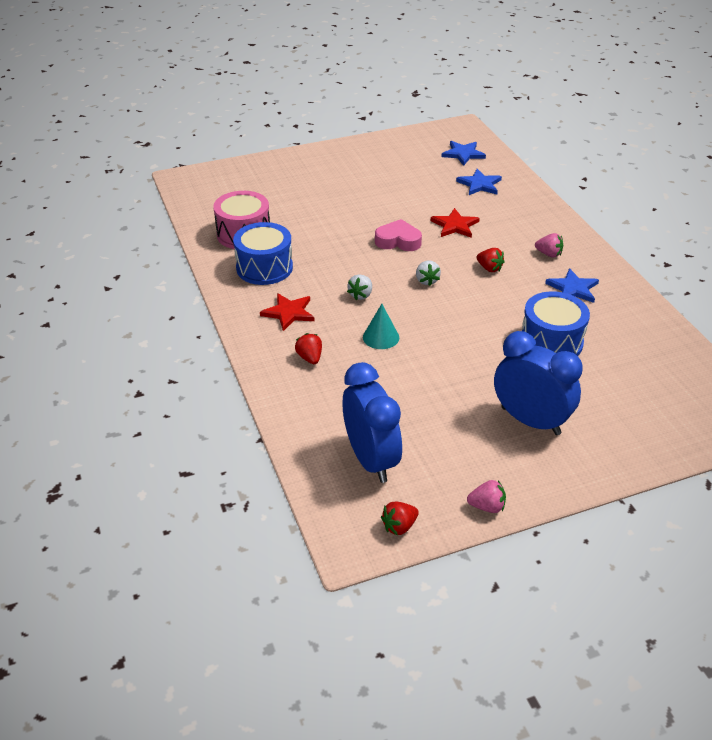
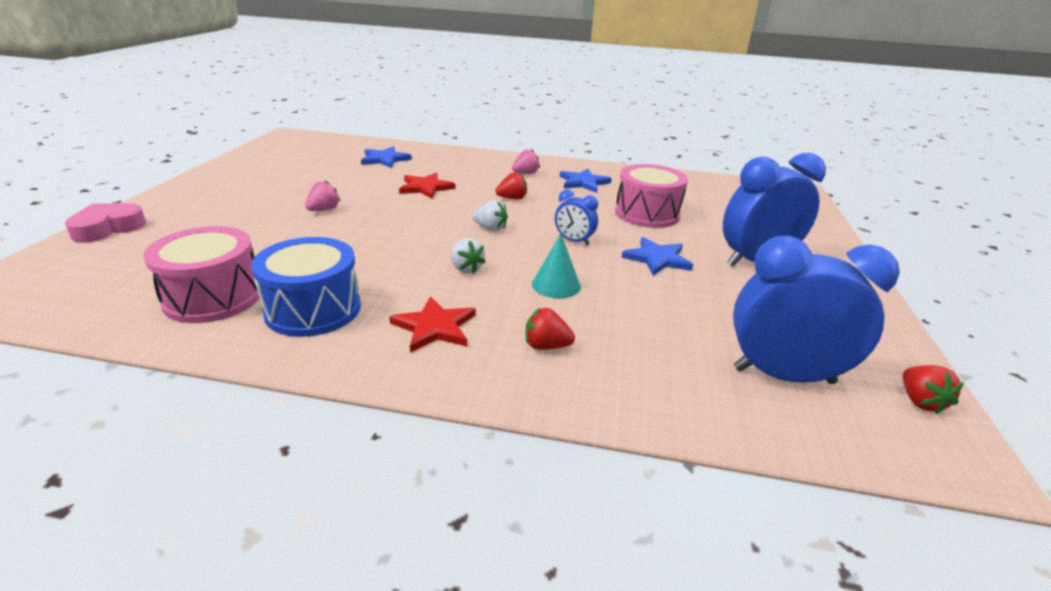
camera: 60 degrees left, 10 degrees down
(398, 241) = (405, 217): pink heart -> pink heart (108, 228)
(453, 322) = (574, 241): none -> blue clock
(463, 154) = (328, 149): blue star -> blue star (657, 259)
(487, 506) = (887, 330): pink strawberry -> pink strawberry (324, 210)
(551, 341) = (647, 214): blue drum -> pink drum

